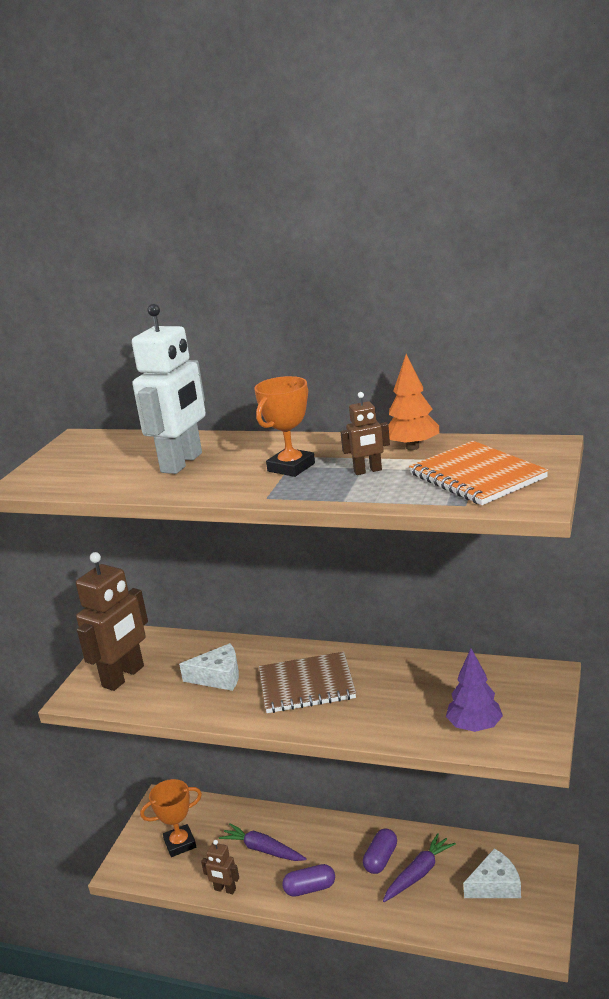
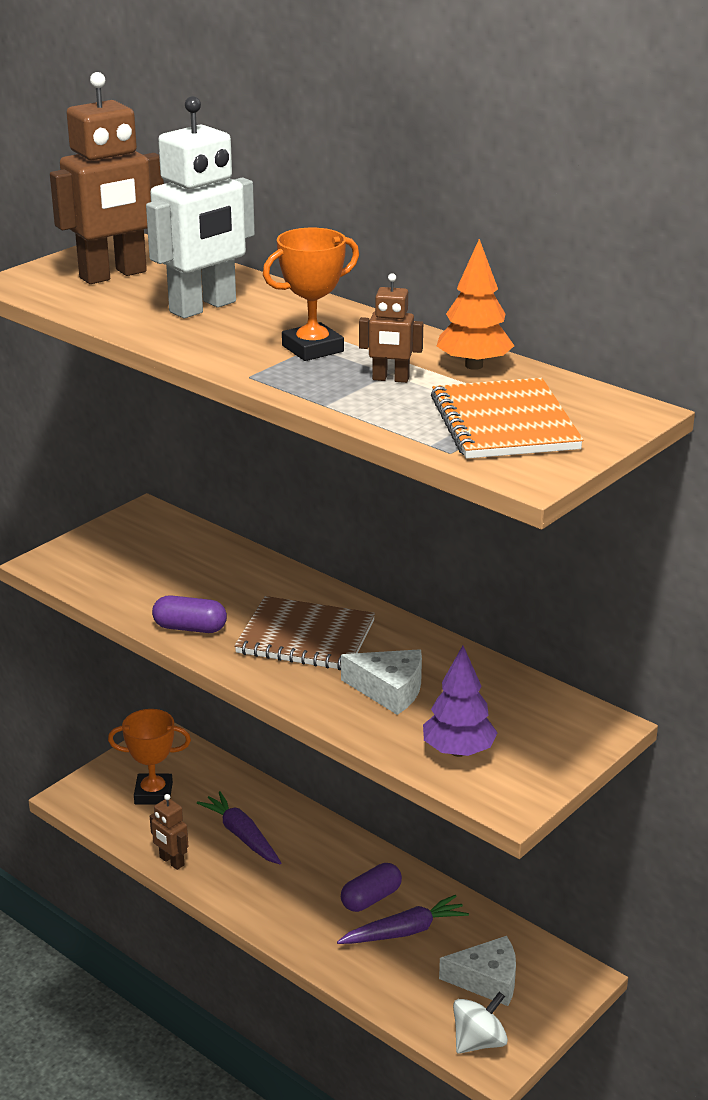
camera: 20 degrees right, 5 degrees up
(124, 677) = (113, 558): brown robot -> brown robot (113, 275)
(218, 677) = (215, 594): white cheese -> white cheese (389, 690)
(310, 888) = (267, 898): purple capsule -> purple capsule (190, 628)
(520, 932) = (479, 1041): none -> white spinning top

